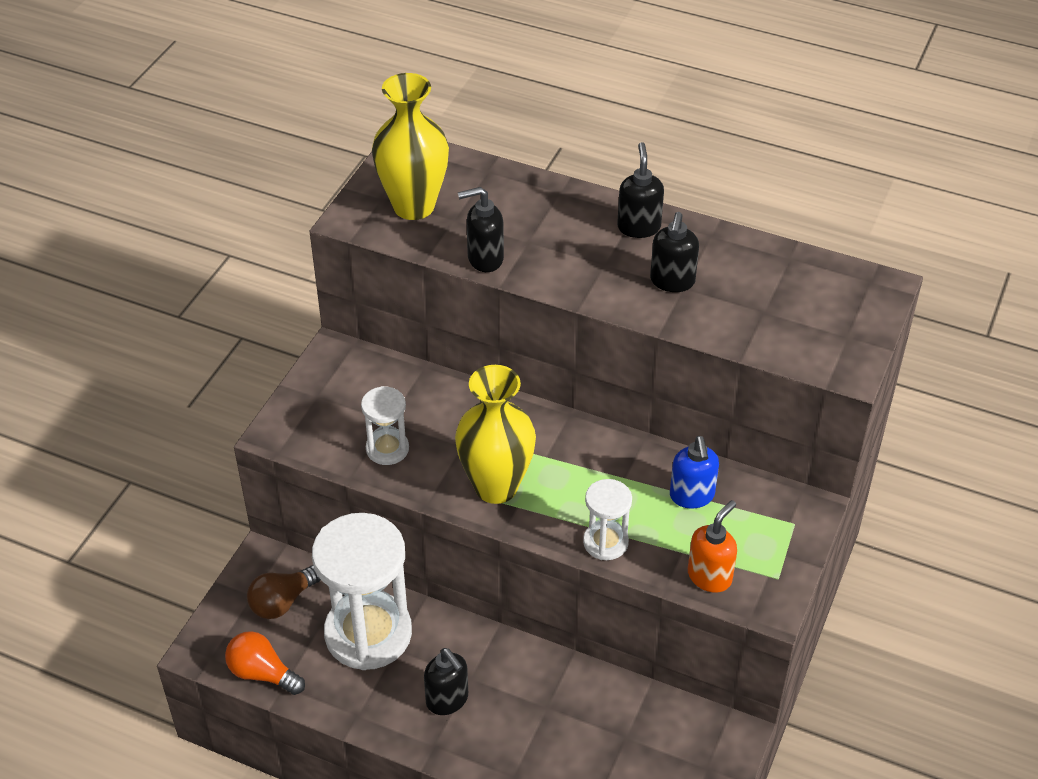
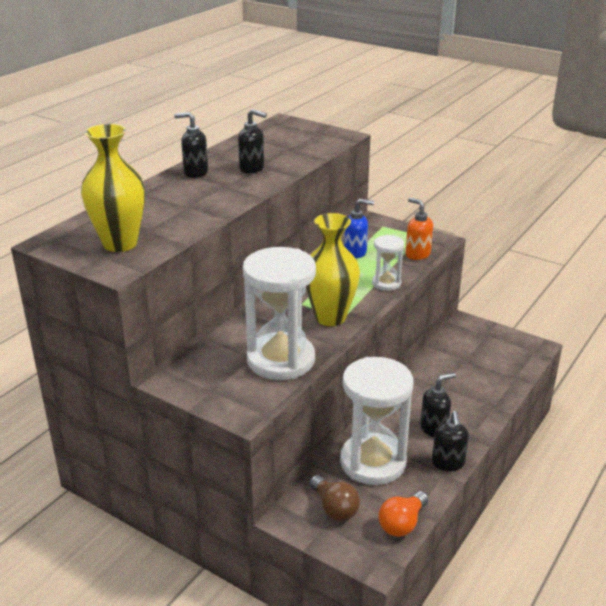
camera: 80 degrees left, 15 degrees down
(387, 449) = (280, 360): white hourglass -> white hourglass, size x2.04
(484, 259) = (197, 222): black soap dispenser -> black soap dispenser (448, 463)

